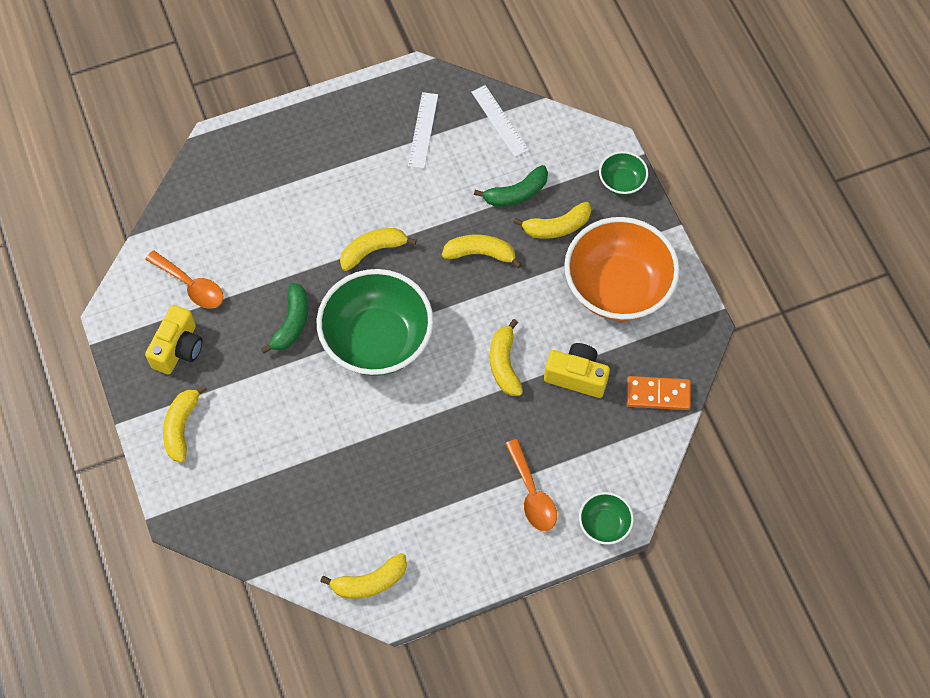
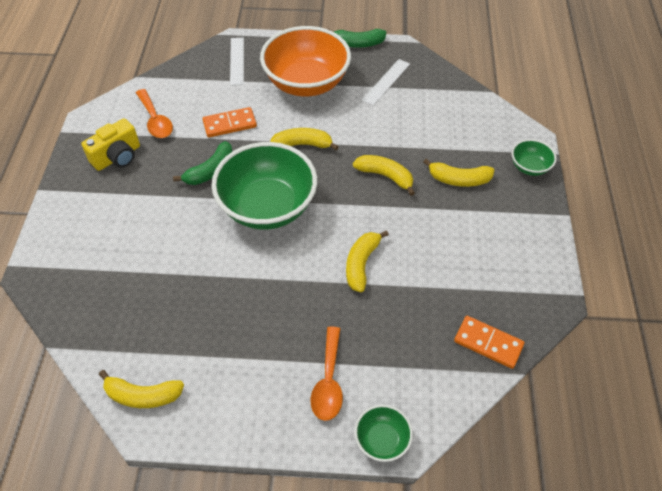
camera: 25 degrees right, 10 degrees down
(181, 427) = (81, 210): yellow banana -> none
(278, 257) = (230, 124): none -> orange domino
(499, 121) = (448, 94): white ruler -> white ruler (237, 61)
(516, 193) = (437, 145): green banana -> green banana (358, 43)
(576, 376) = (419, 298): yellow camera -> none
(617, 288) = (490, 242): orange bowl -> orange bowl (306, 83)

